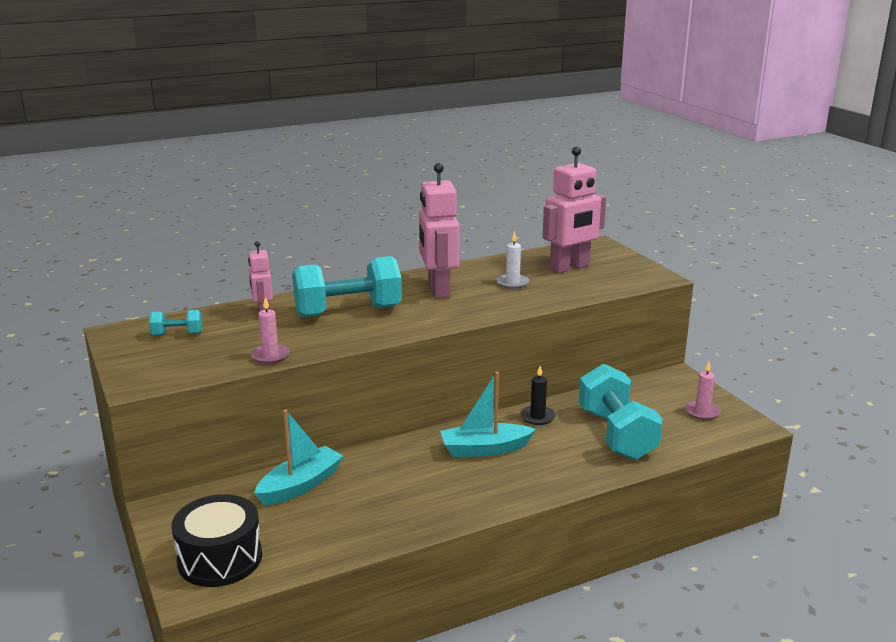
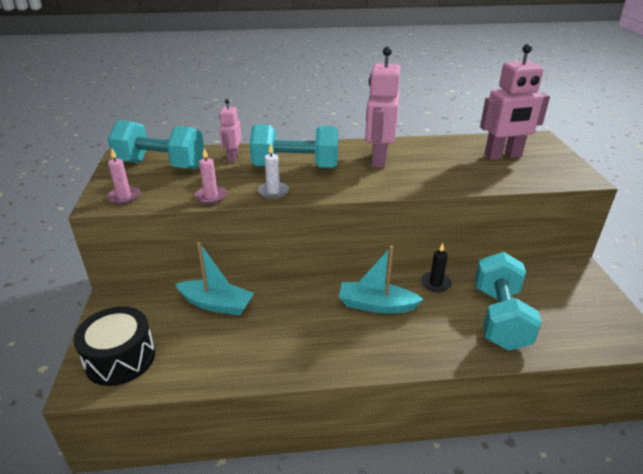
camera: 20 degrees right, 10 degrees up
(177, 334) = (161, 165): turquoise dumbbell -> turquoise dumbbell, size x2.21
(300, 485) = (216, 304): turquoise boat -> turquoise boat turned 45 degrees clockwise
(512, 283) = (444, 163): white candle -> white candle (273, 191)
(702, 412) = (592, 312): pink candle -> pink candle (124, 197)

